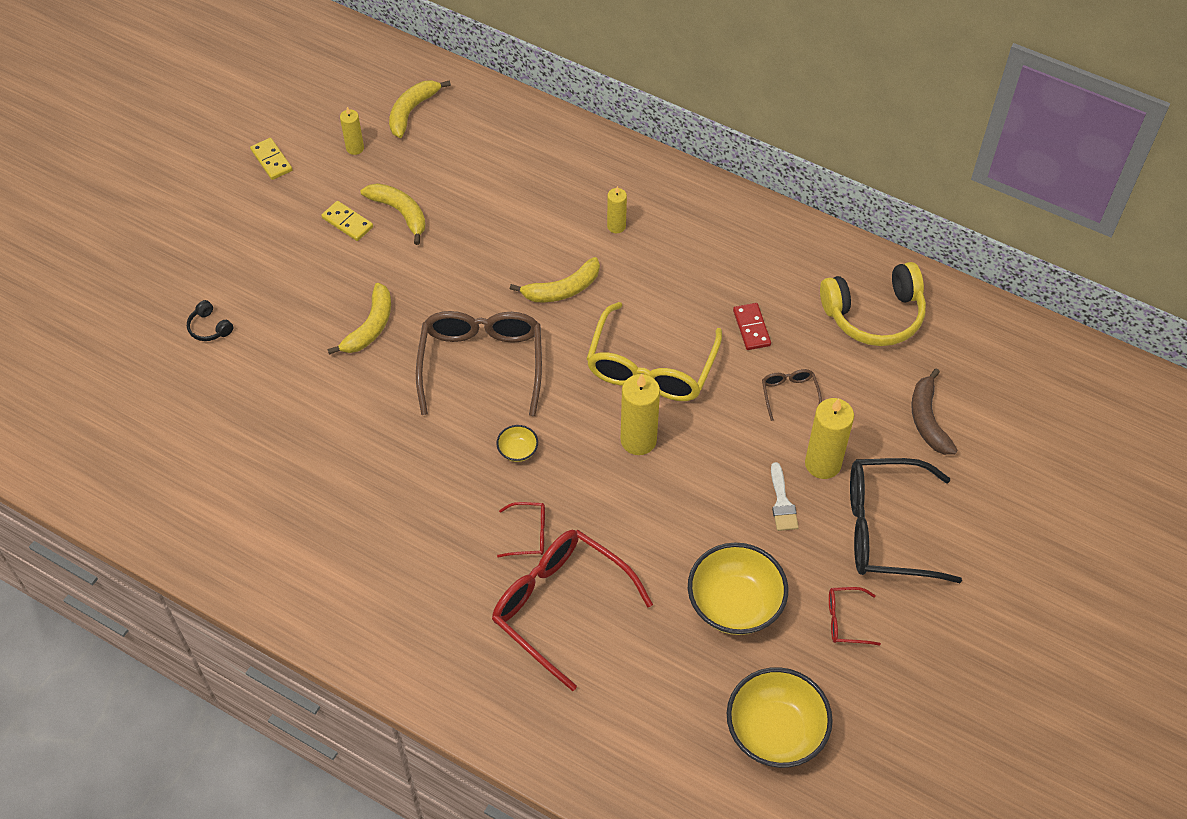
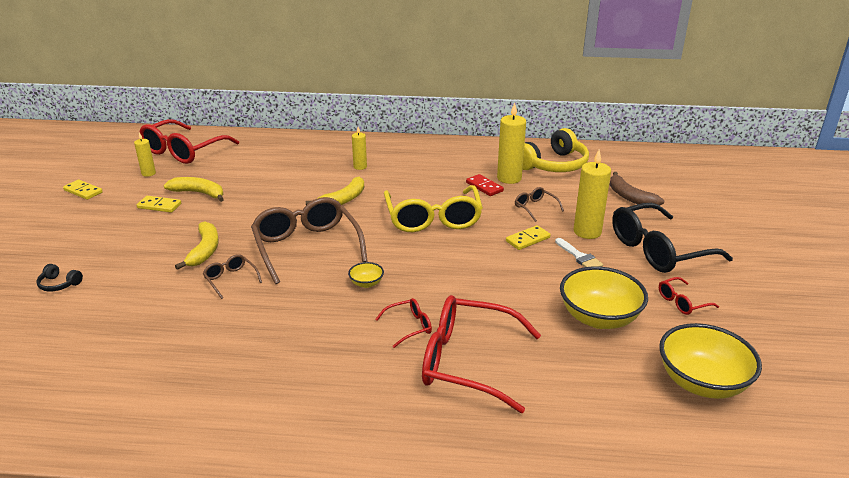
camera: 25 degrees left, 25 degrees down
(380, 388) = (231, 279): none -> brown glasses
(412, 111) = (184, 151): yellow banana -> red glasses
(638, 440) = (453, 254): yellow candle -> yellow candle (509, 178)
(741, 449) = (527, 239): none -> yellow domino

